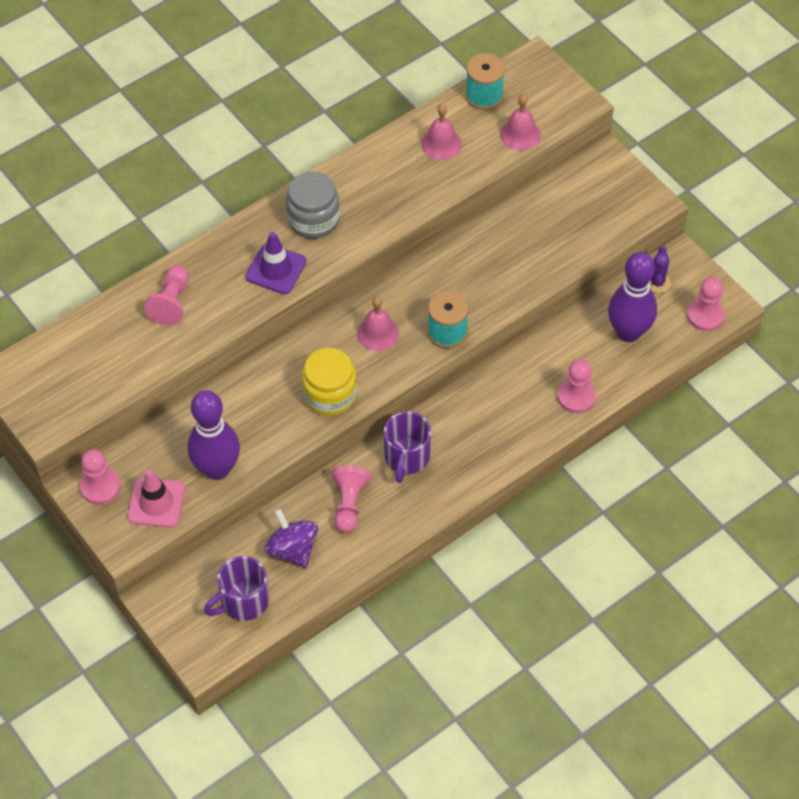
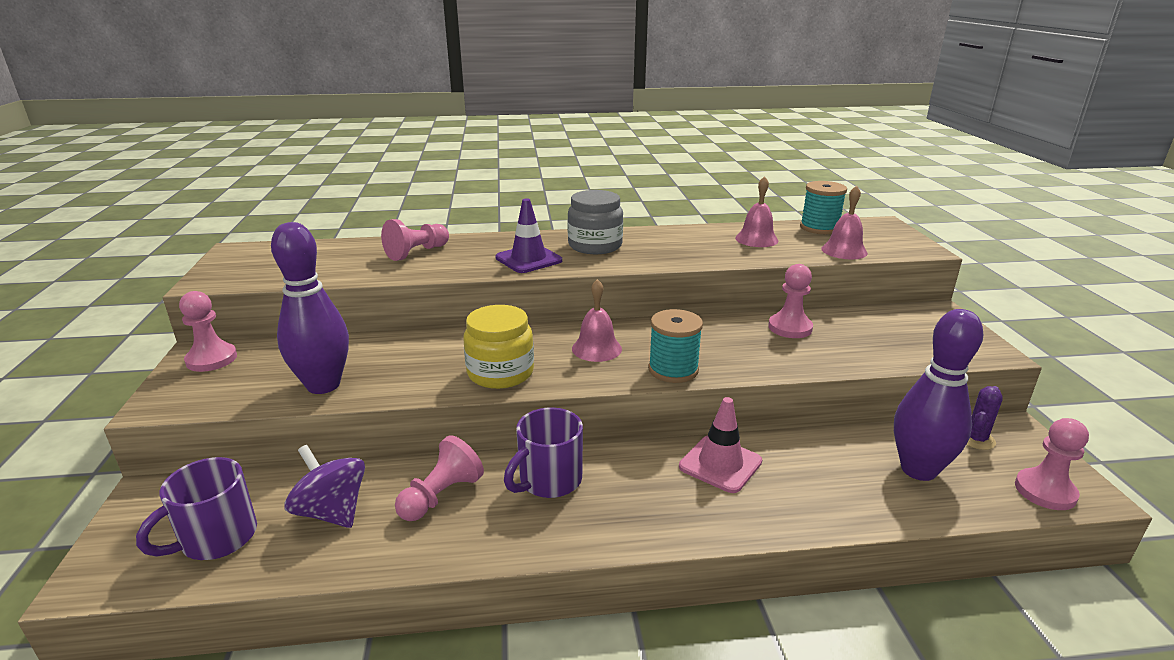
camera: 30 degrees right, 30 degrees down
(156, 503) = (235, 387): pink traffic cone -> pink traffic cone (720, 464)
(243, 601) = (216, 538): purple mug -> purple mug turned 45 degrees counterclockwise
(292, 549) = (332, 512): purple spinning top -> purple spinning top turned 45 degrees counterclockwise
(576, 397) = (812, 506): pink pawn -> pink pawn (790, 328)

